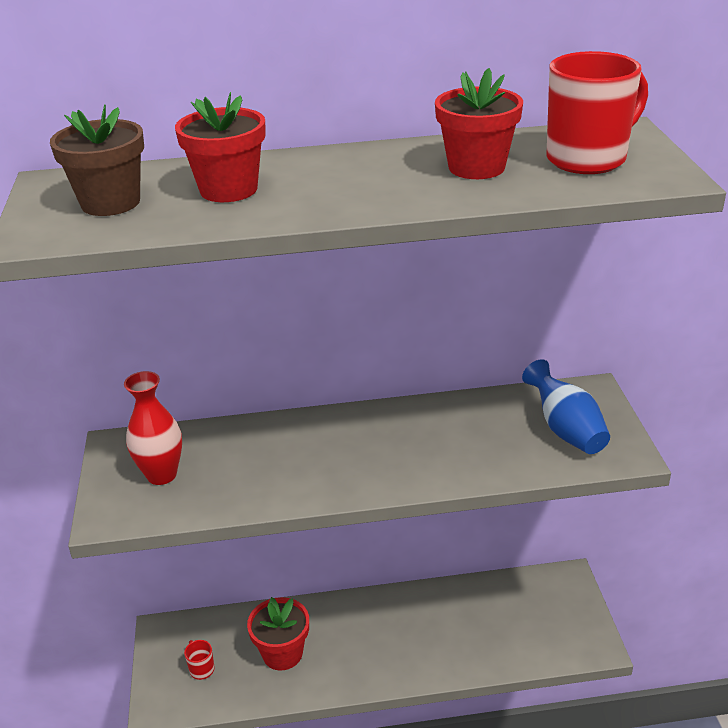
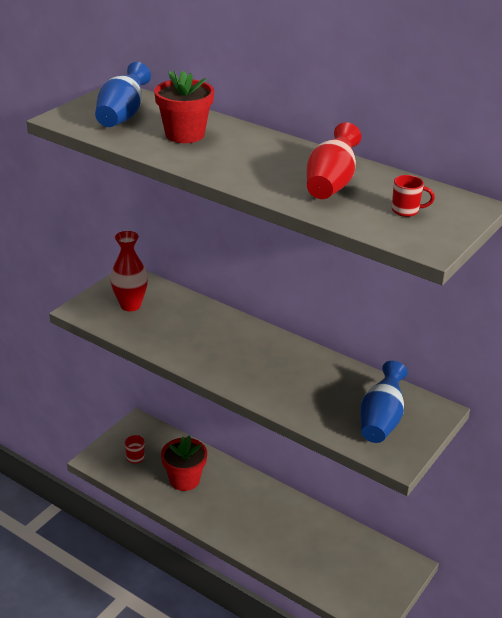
camera: 40 degrees right, 0 degrees up
(110, 203) = (122, 116): brown flower pot -> blue vase
(476, 167) = (331, 184): red flower pot -> red vase
(588, 159) = (406, 211): red mug -> red mug, size x0.44

